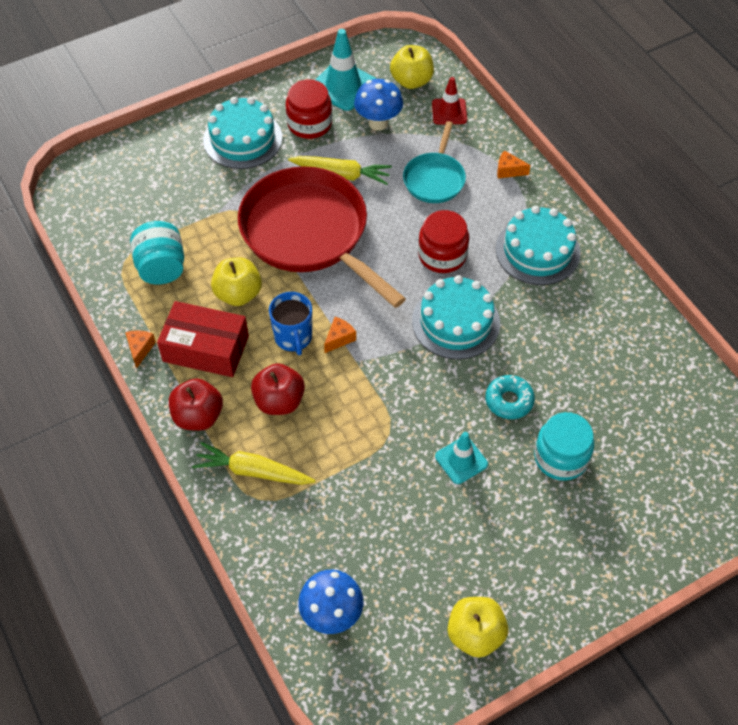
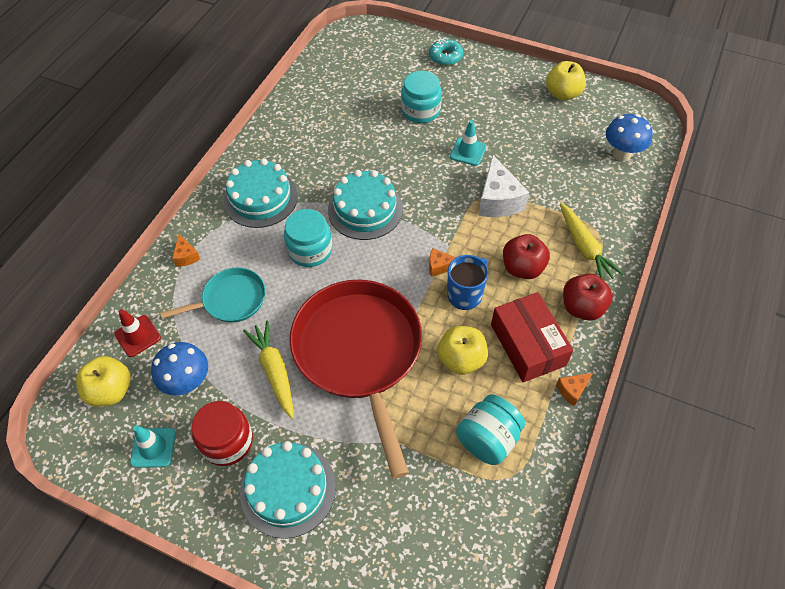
camera: 125 degrees left, 0 degrees up
(308, 233) = (359, 352): red pan -> red pan turned 150 degrees clockwise
(343, 86) = (153, 447): turquoise traffic cone -> turquoise traffic cone, size x0.63
(373, 440) = (498, 200): none -> white cheese
(442, 255) = (310, 250): red jar -> turquoise jar
(509, 401) = (403, 151): turquoise donut -> turquoise donut (445, 56)

